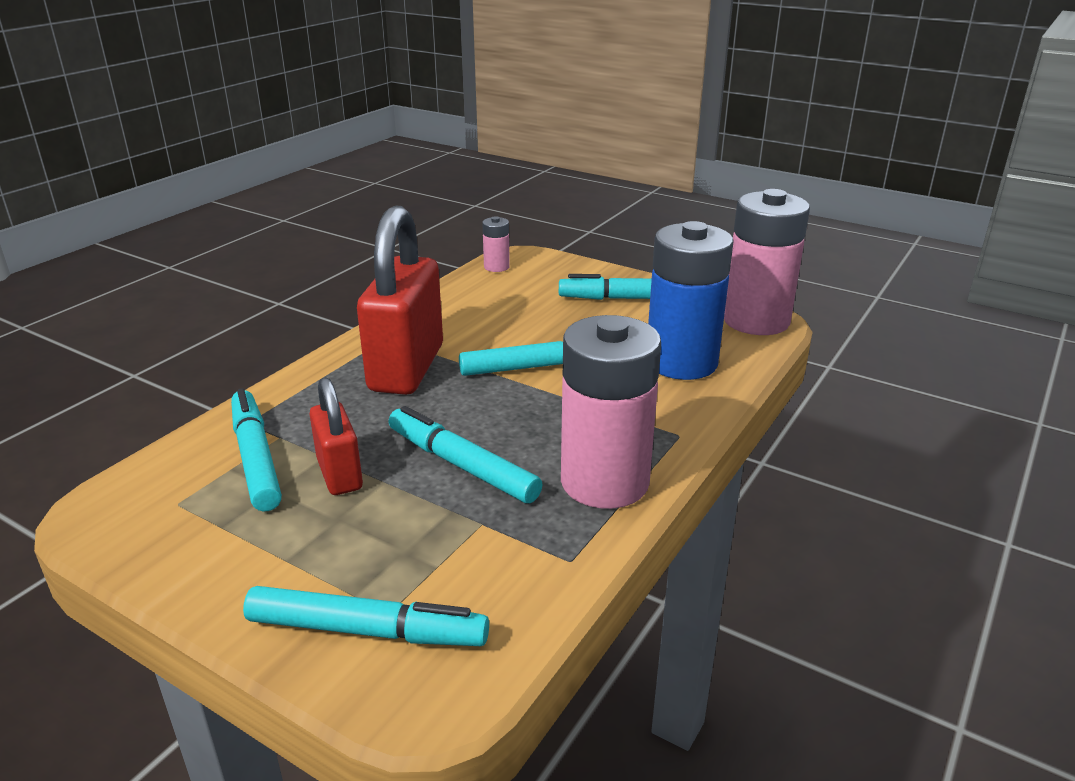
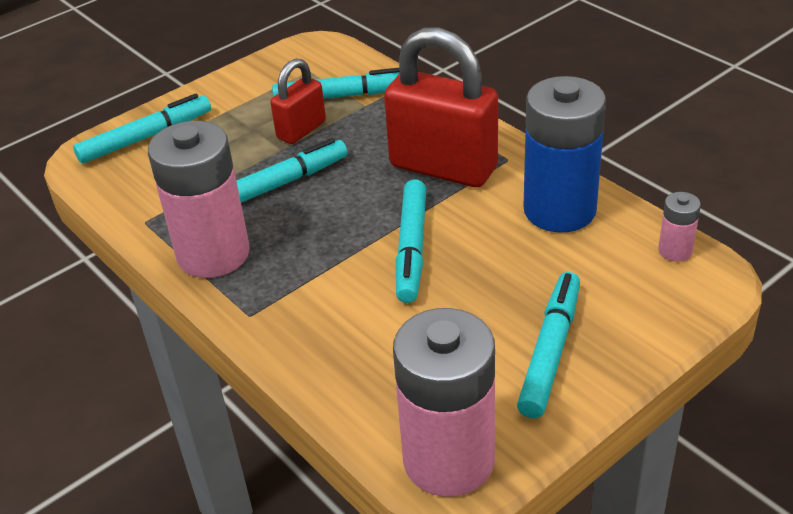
camera: 110 degrees right, 10 degrees up
(339, 474) = (301, 130): red padlock -> red padlock turned 45 degrees counterclockwise
(367, 630) = (146, 137): turquoise marker -> turquoise marker turned 150 degrees counterclockwise
(681, 362) = (375, 354): blue battery -> blue battery (559, 210)

